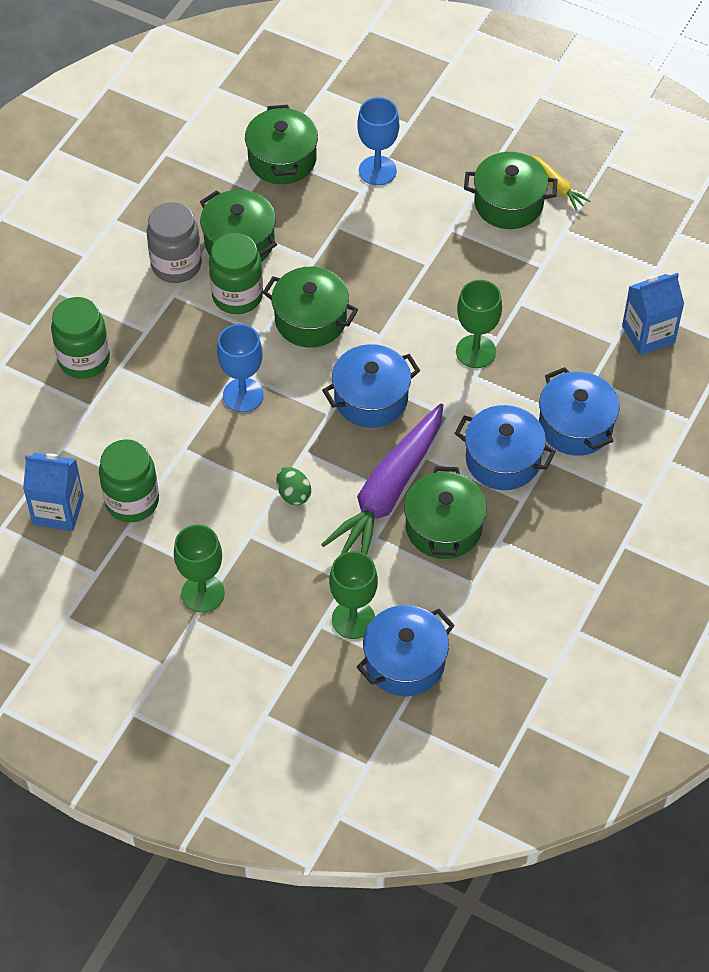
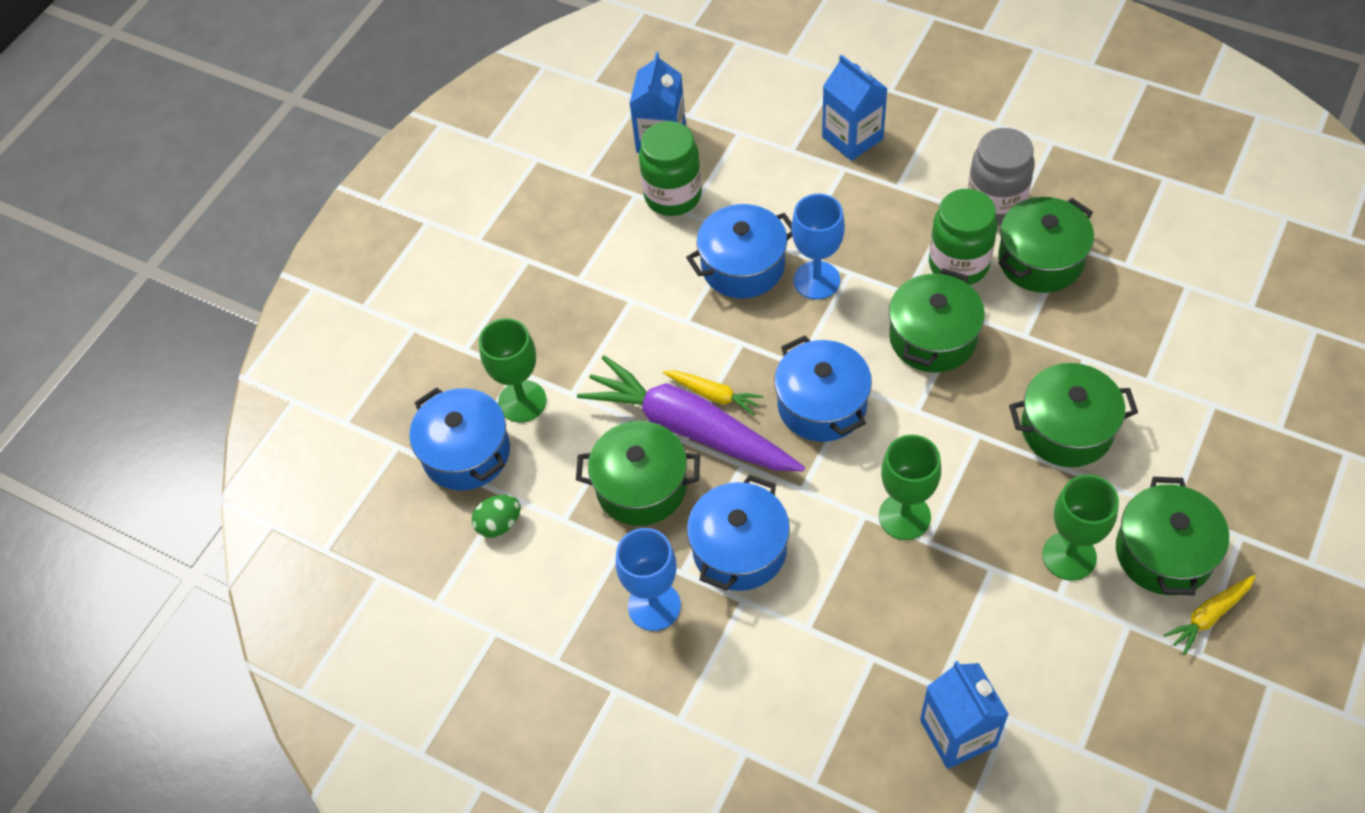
camera: 95 degrees right, 0 degrees up
(84, 359) = (852, 138): green jar -> blue carton
(203, 593) = (560, 265): green goblet -> green goblet (1069, 556)
(282, 159) = (1182, 293): green pot -> green pot (1066, 429)
(293, 494) = (684, 336): green egg -> green egg (499, 524)
(356, 474) = (713, 395): none -> yellow carrot
(377, 170) = (1188, 396): blue goblet -> blue goblet (654, 606)
(575, 426) = (796, 635): blue pot -> blue pot (743, 266)

